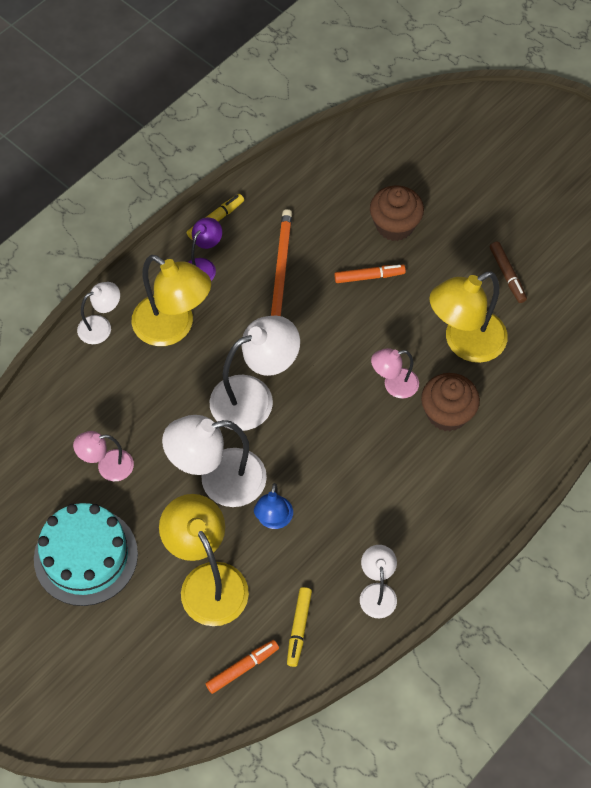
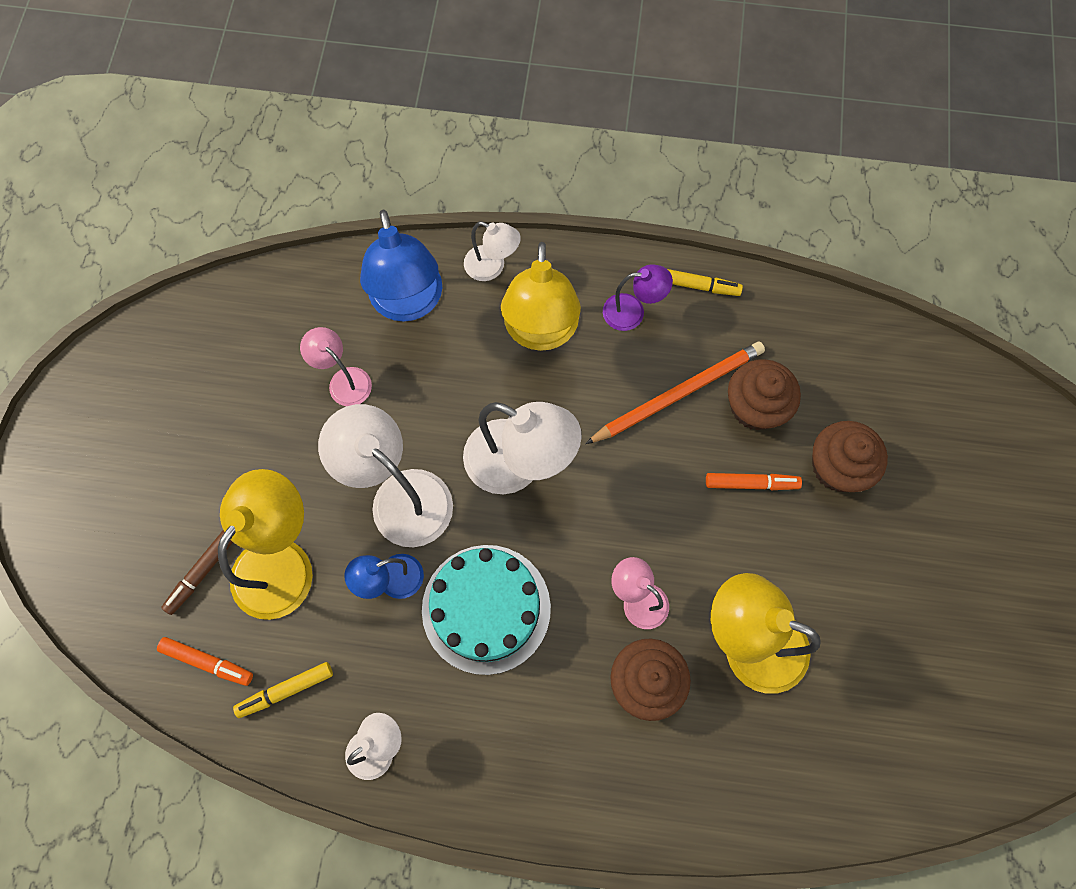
camera: 55 degrees right, 10 degrees up
(84, 393) = (409, 303): none -> blue lamp
(86, 556) = (236, 428): turquoise cake -> turquoise cake (486, 608)
(322, 242) = (755, 407): none -> brown cupcake
(369, 277) = (751, 483): orange marker -> orange marker turned 45 degrees counterclockwise
(507, 275) = (874, 633): brown marker -> brown marker (202, 572)

